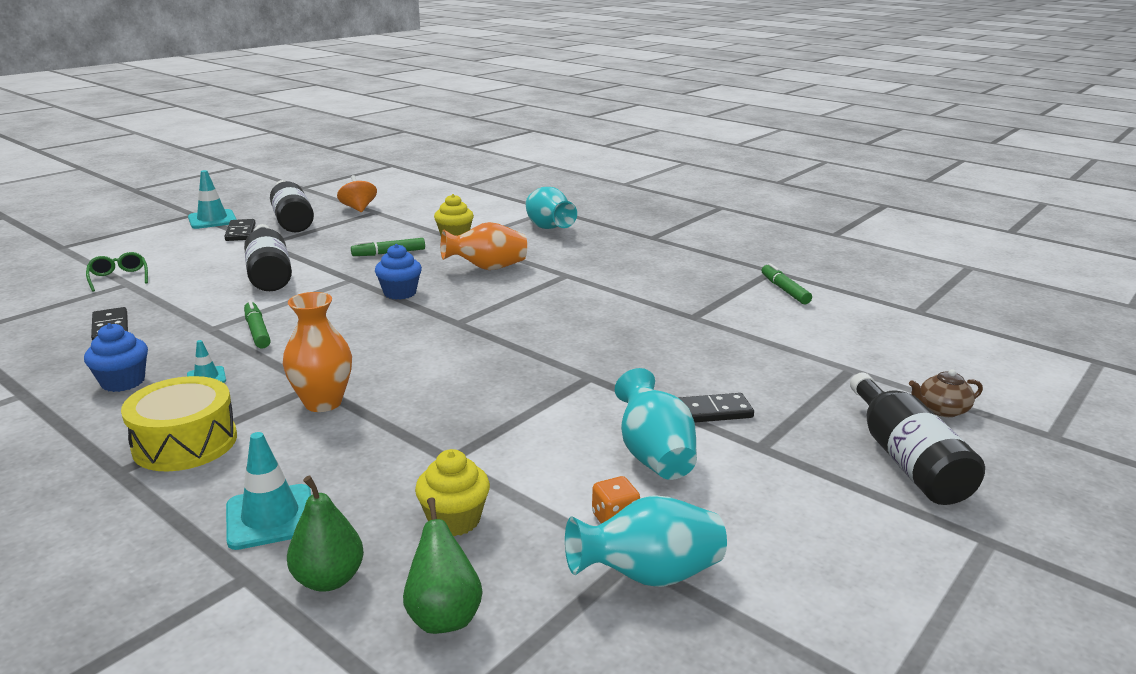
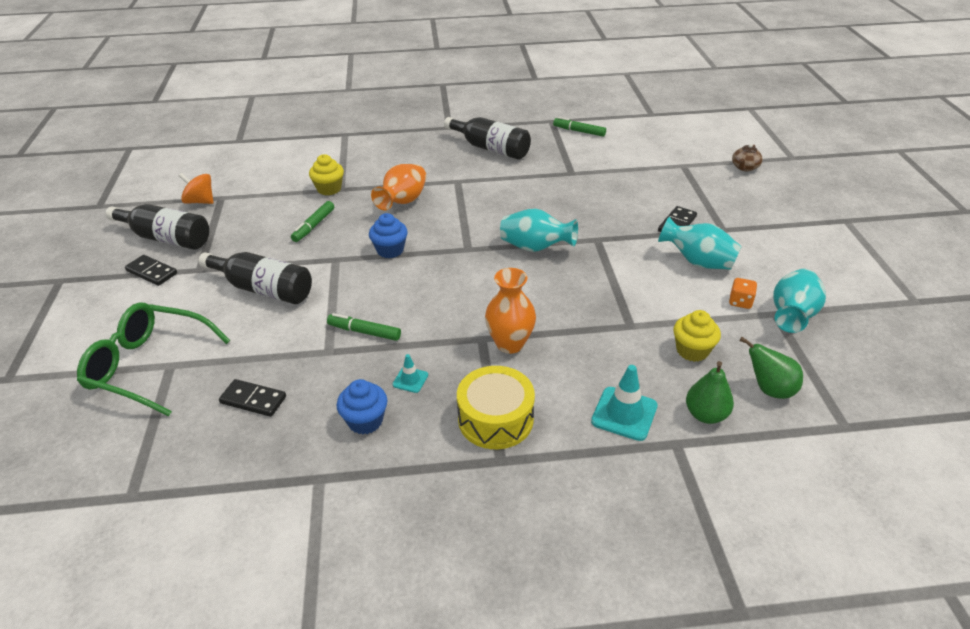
camera: 45 degrees left, 15 degrees up
(119, 278) = (148, 366): green glasses -> green glasses, size x2.11
(212, 220) = (93, 275): turquoise traffic cone -> none
(548, 228) = (375, 151): turquoise vase -> turquoise vase (535, 247)
(906, 459) = (773, 201): black bottle -> black bottle (490, 148)

